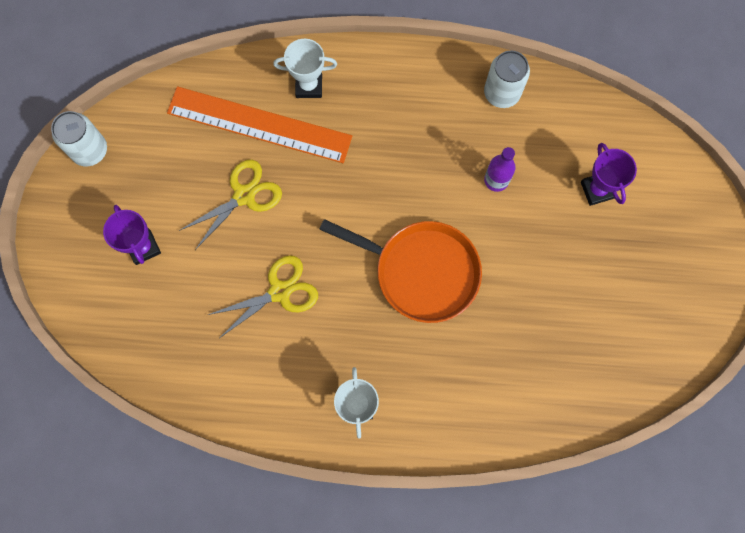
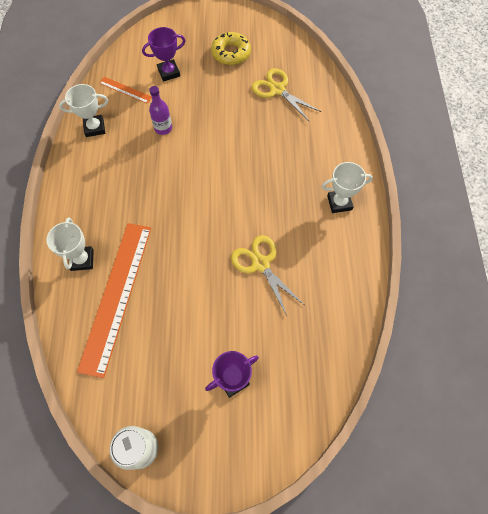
camera: 95 degrees left, 10 degrees down
(244, 195) = (181, 300): yellow scissors -> yellow scissors (277, 90)
(422, 271) = (235, 169): orange pan -> none
(501, 93) = (94, 128): white can -> white trophy
(566, 131) = (125, 90): none -> orange ruler
(634, 282) = (231, 53): none -> yellow donut

